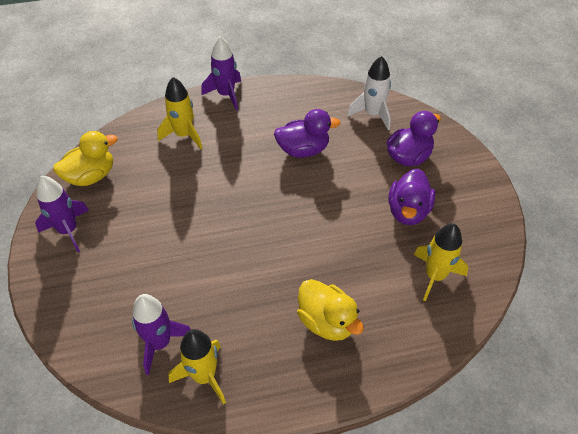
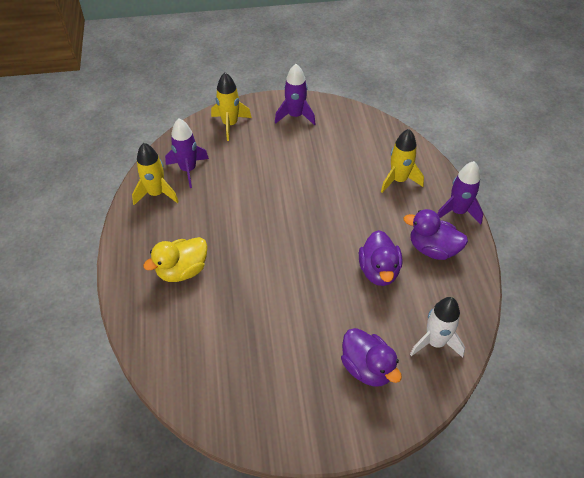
camera: 95 degrees right, 0 degrees up
(91, 176) = (350, 123): yellow duck -> none
(408, 211) = (291, 353): purple duck -> purple duck (433, 249)
(435, 276) = (211, 361): yellow rocket -> yellow rocket (230, 124)

